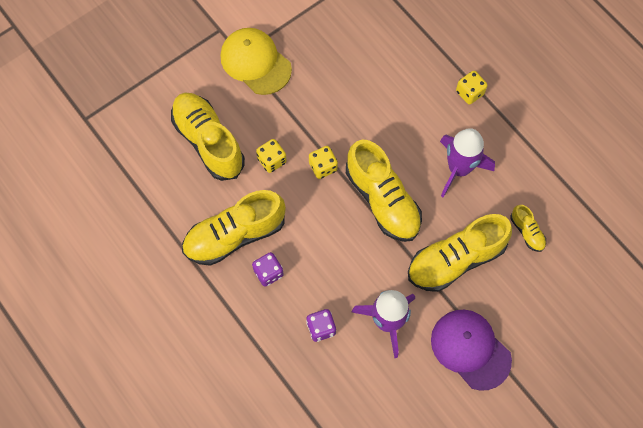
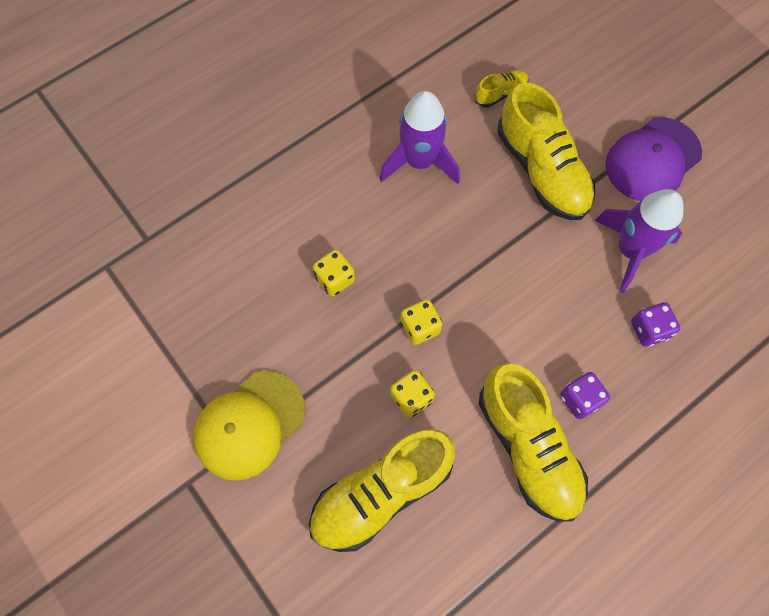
camera: 90 degrees left, 0 degrees up
(382, 200) = (466, 252): yellow shoe -> none
(469, 93) = (312, 145): yellow dice -> yellow dice (335, 279)

